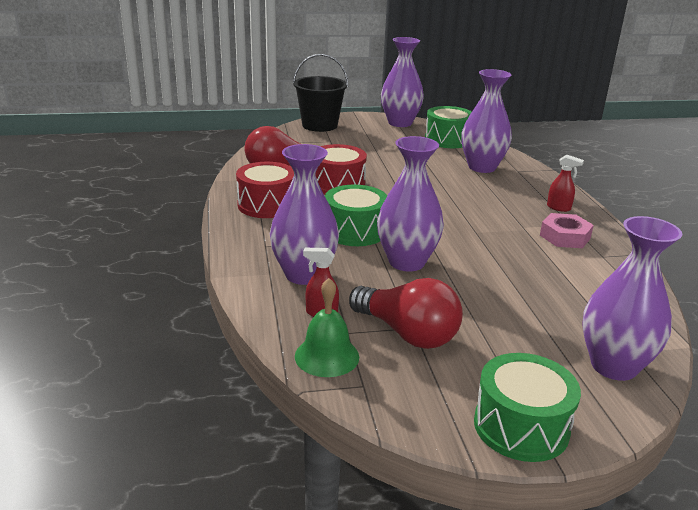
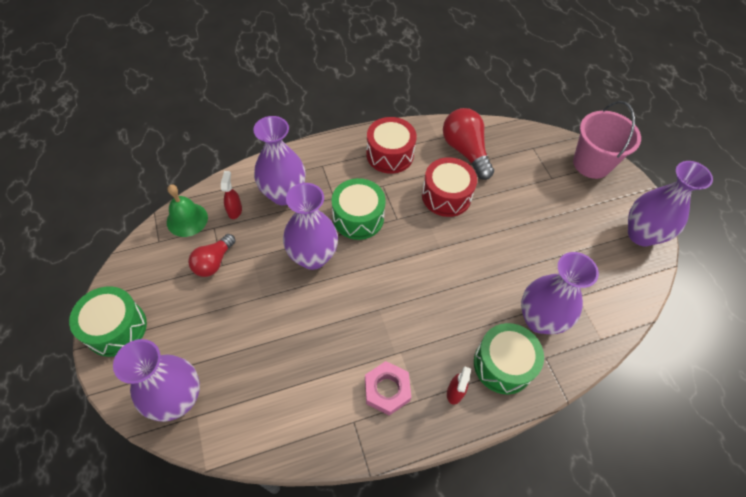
camera: 80 degrees right, 30 degrees up
(319, 125) = (591, 163): black bucket -> pink bucket
(407, 333) = (213, 262): red light bulb -> red light bulb, size x0.64
(447, 140) = (610, 285): green drum -> green drum (503, 364)

